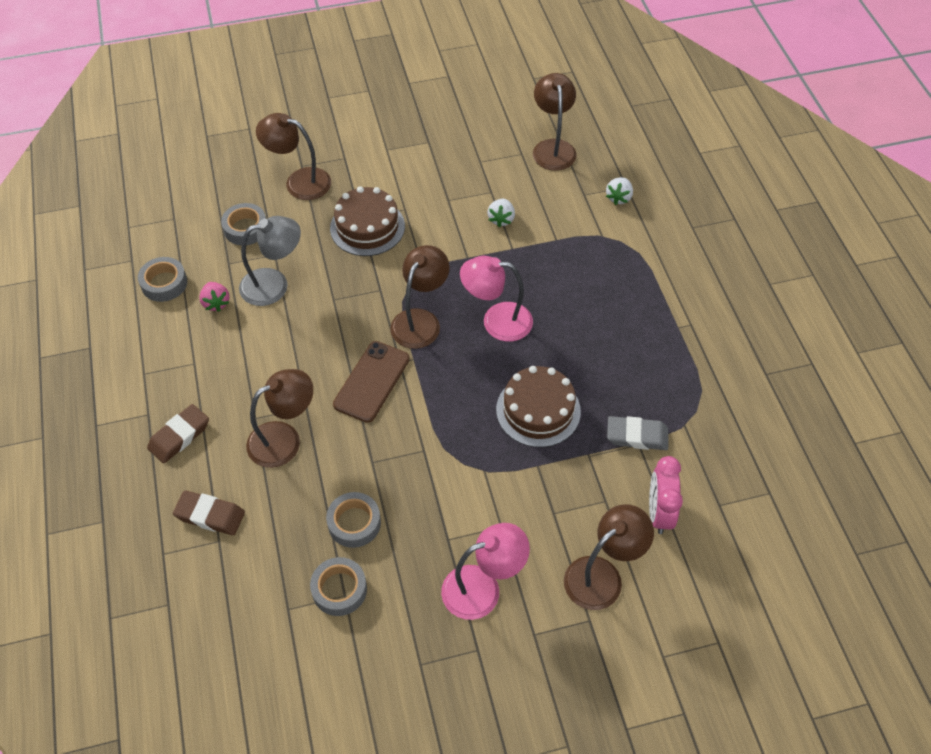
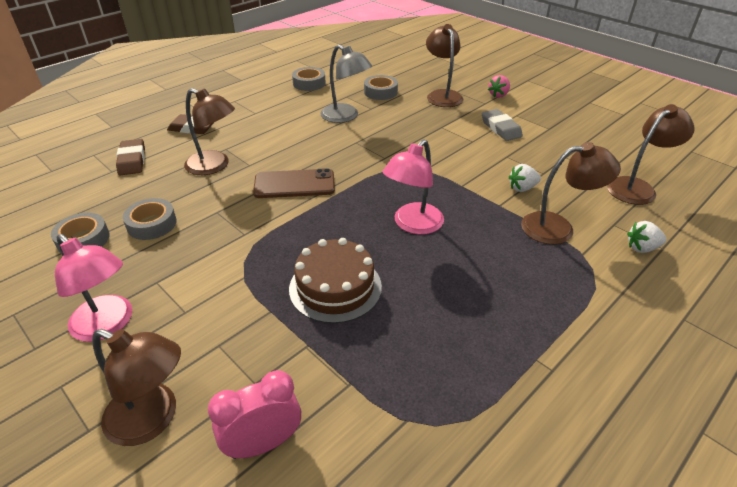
camera: 60 degrees right, 15 degrees down
(216, 303) = (310, 103): pink strawberry -> pink strawberry (498, 95)
(367, 227) = (436, 132): brown cake -> none
(420, 320) = (374, 185): brown lamp -> brown lamp (558, 228)
(496, 321) = (413, 225): pink lamp -> pink lamp turned 120 degrees counterclockwise
(637, 436) = (358, 379): grey eraser -> grey eraser (500, 128)

